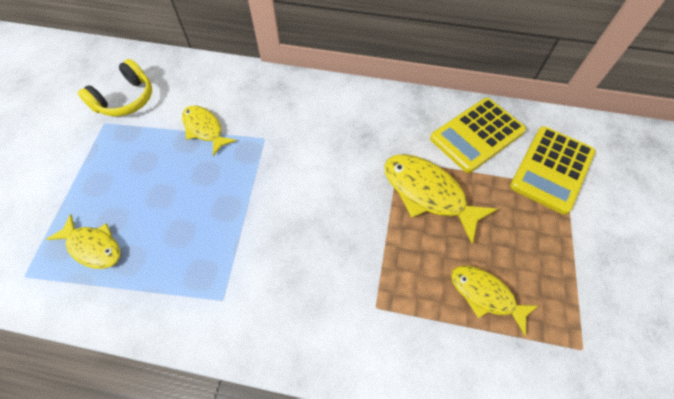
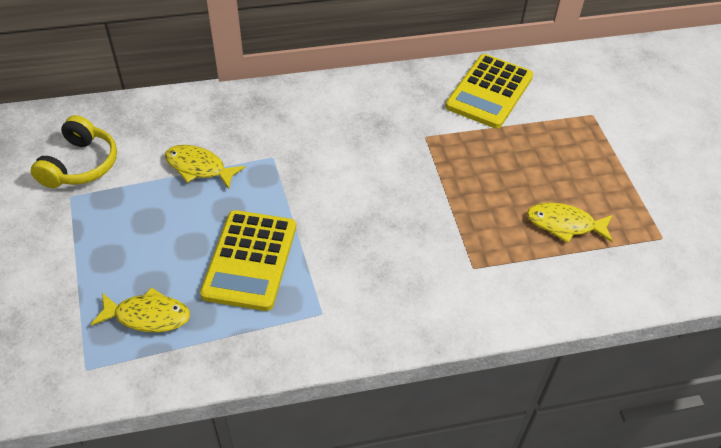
camera: 25 degrees left, 10 degrees down
(428, 193) = (470, 158): yellow fish -> none
(551, 169) = (572, 103): yellow calculator -> yellow calculator (250, 260)

